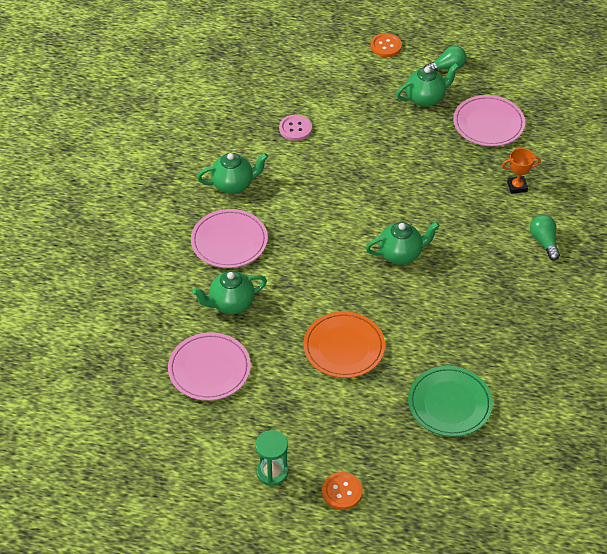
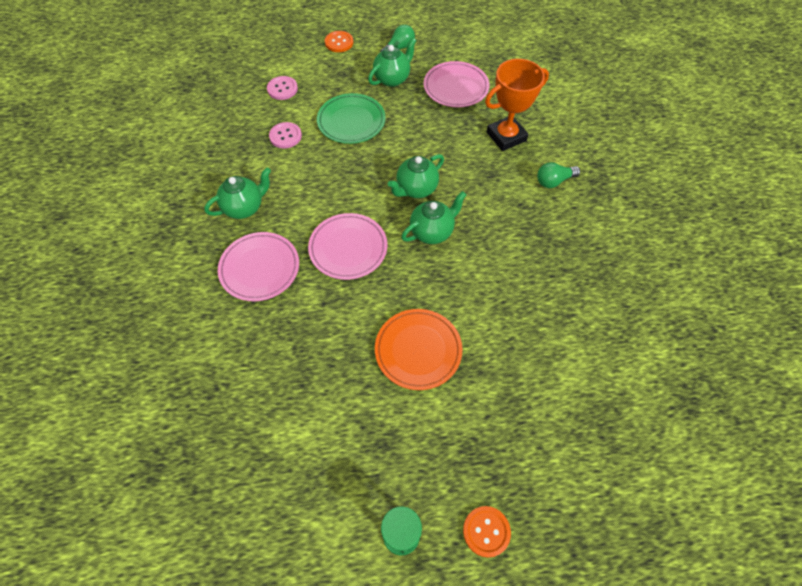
camera: 20 degrees left, 10 degrees up
(209, 369) = (287, 424): pink plate -> pink plate (348, 248)
(231, 304) = (284, 338): green teapot -> green teapot (416, 189)
(309, 81) = (282, 89): none -> pink button
(449, 404) = (548, 379): green plate -> green plate (351, 121)
(517, 186) = (506, 136): orange trophy -> orange trophy, size x1.87
(544, 242) = (554, 181): green light bulb -> green light bulb turned 75 degrees counterclockwise

